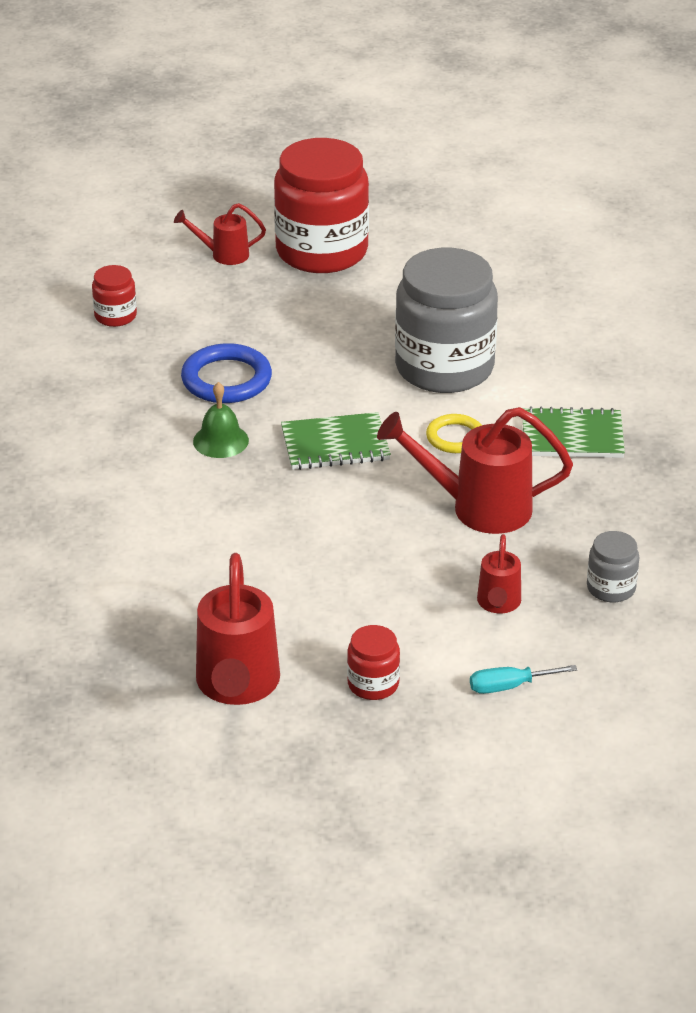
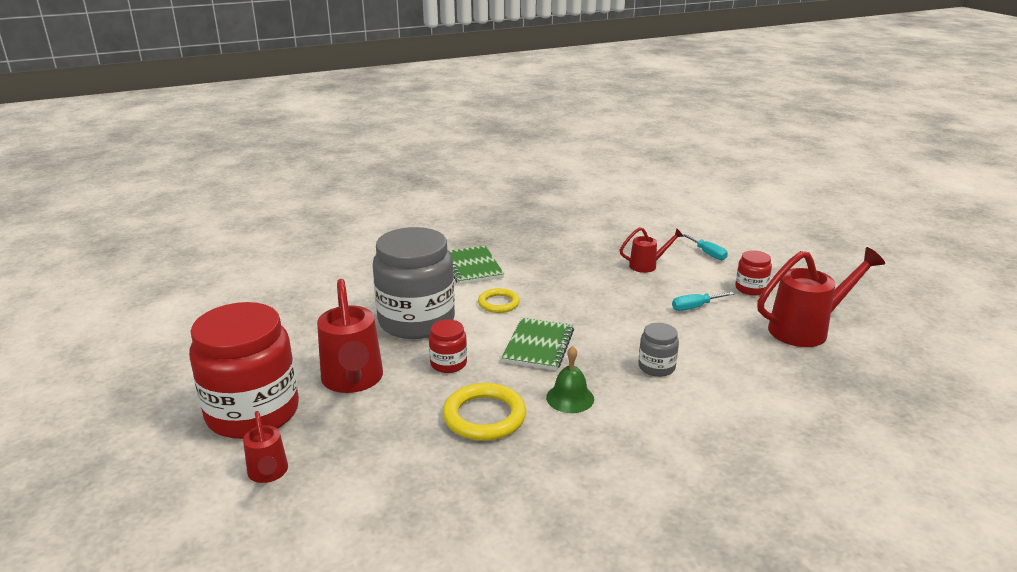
camera: 110 degrees left, 10 degrees down
(115, 316) = (410, 519): red jar -> red jar (448, 363)
(226, 379) = (484, 416): blue ring -> yellow ring
(335, 445) = (538, 346): green notebook -> green notebook turned 45 degrees clockwise
(352, 605) = (695, 307): none -> turquoise screwdriver
(477, 508) = (567, 284): red watering can -> red watering can (353, 381)
(611, 588) = (603, 240): grey jar -> grey jar (656, 367)

